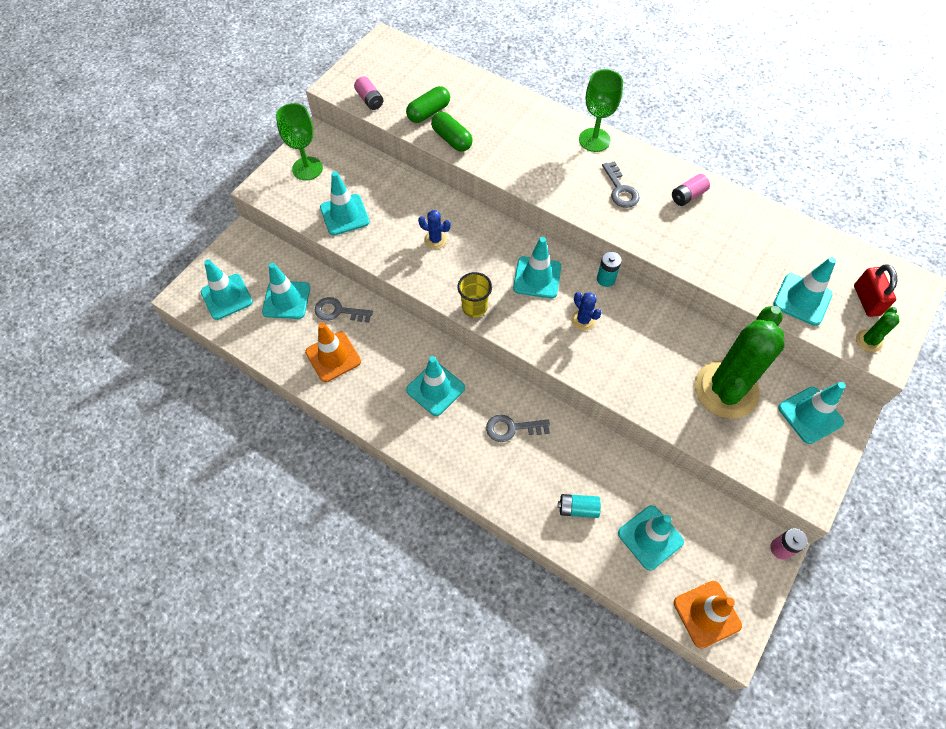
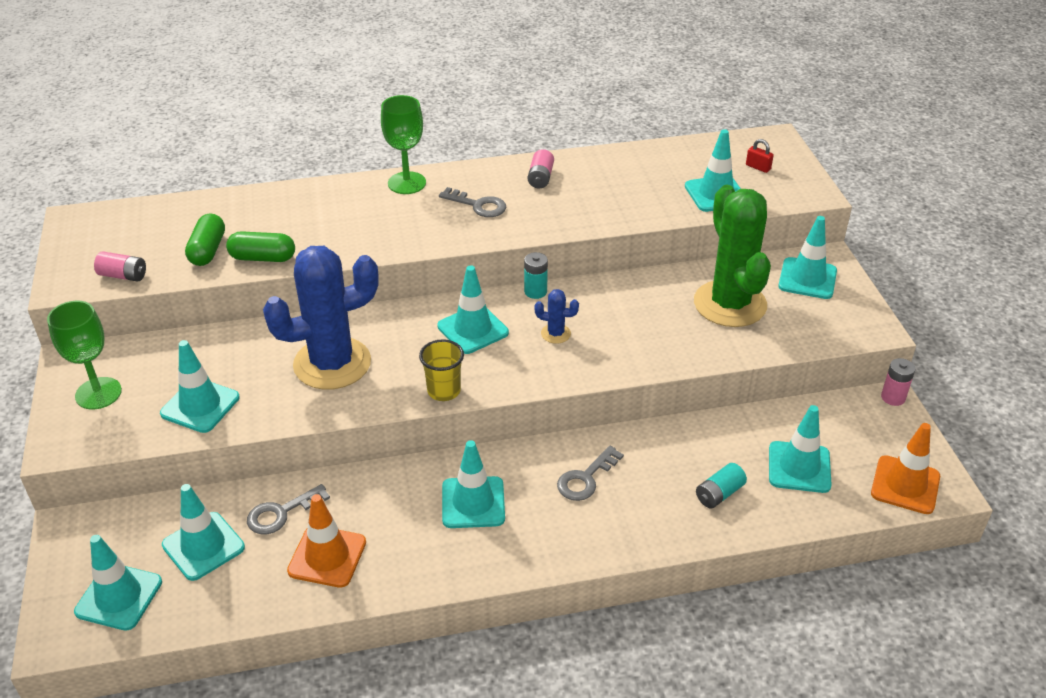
camera: 45 degrees left, 20 degrees down
(435, 240) = (332, 363): blue cactus -> blue cactus, size x2.50
(866, 300) = (758, 167): red padlock -> red padlock, size x0.60
(868, 341) = (792, 191): green cactus -> none

